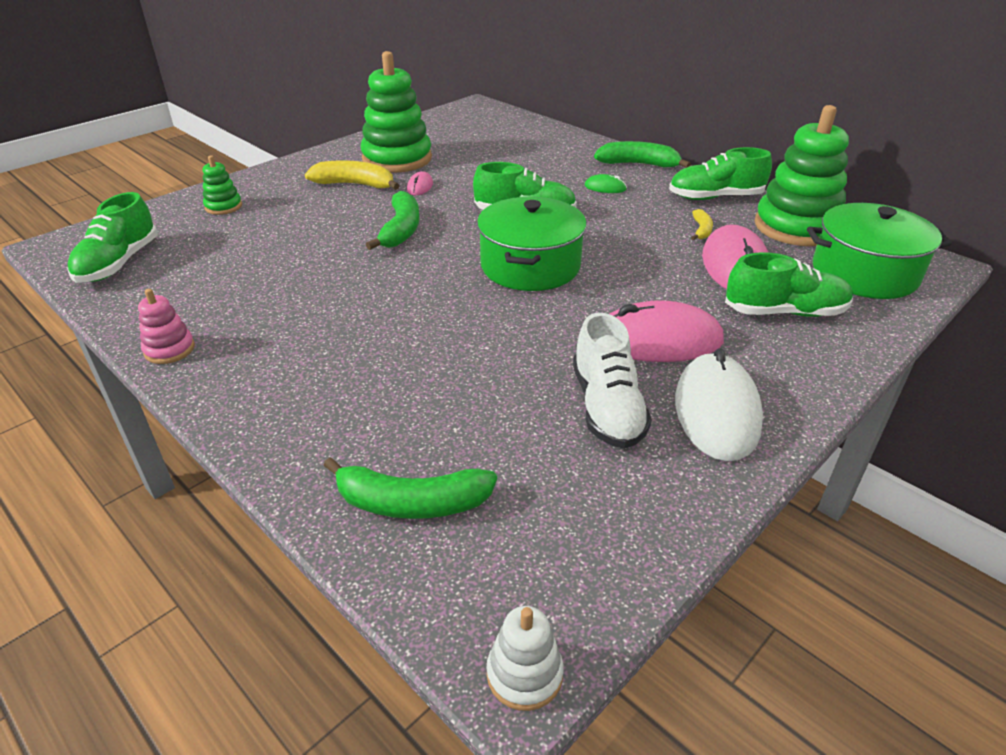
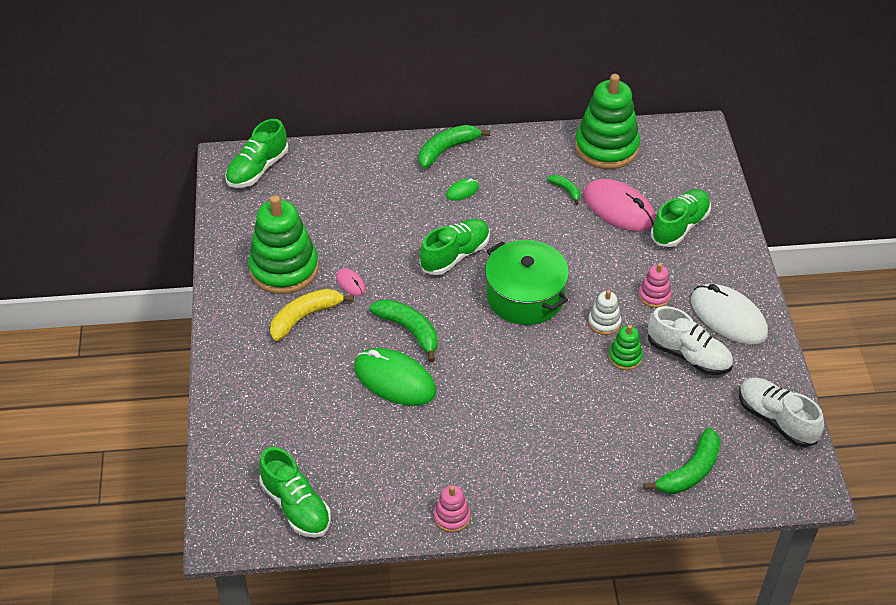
camera: 50 degrees left, 10 degrees up
(223, 206) = (258, 410): green stacking toy -> green stacking toy (625, 357)
(329, 247) = (394, 380): none -> green mouse
(524, 674) = (814, 487): white stacking toy -> white stacking toy (604, 322)
(607, 548) = (776, 420): none -> white shoe
(658, 340) = (654, 295): pink mouse -> pink stacking toy
(701, 230) = (566, 190): yellow banana -> green banana
(715, 197) = (534, 151): green shoe -> green shoe (257, 169)
(864, 273) = (678, 164): green pot -> none

